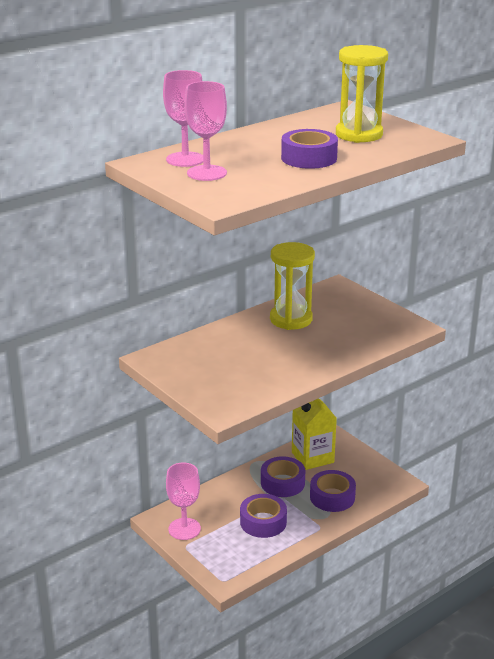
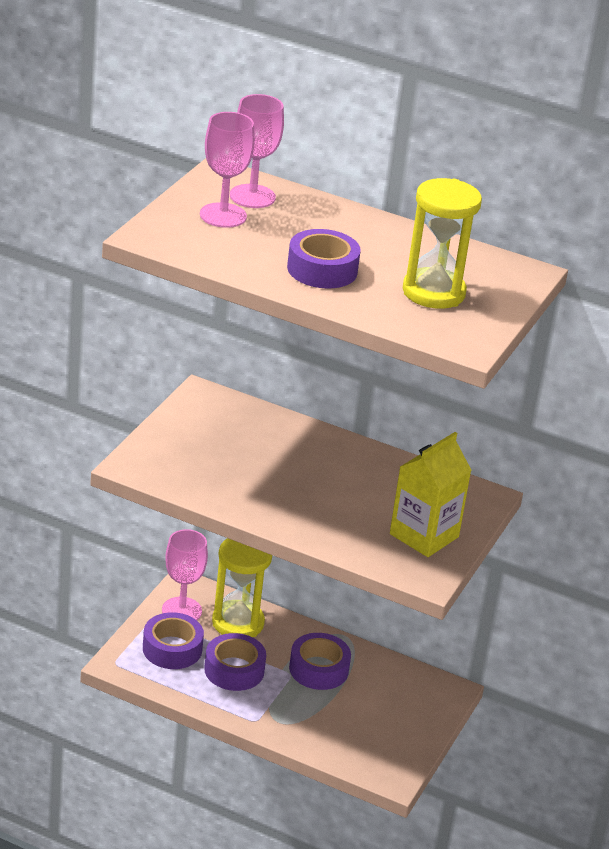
camera: 60 degrees right, 5 degrees up
(291, 319) = (366, 474): yellow hourglass -> yellow hourglass (238, 623)
(312, 457) = (389, 684): yellow carton -> yellow carton (424, 535)
(332, 497) = (320, 719): purple tape -> purple tape (172, 649)

